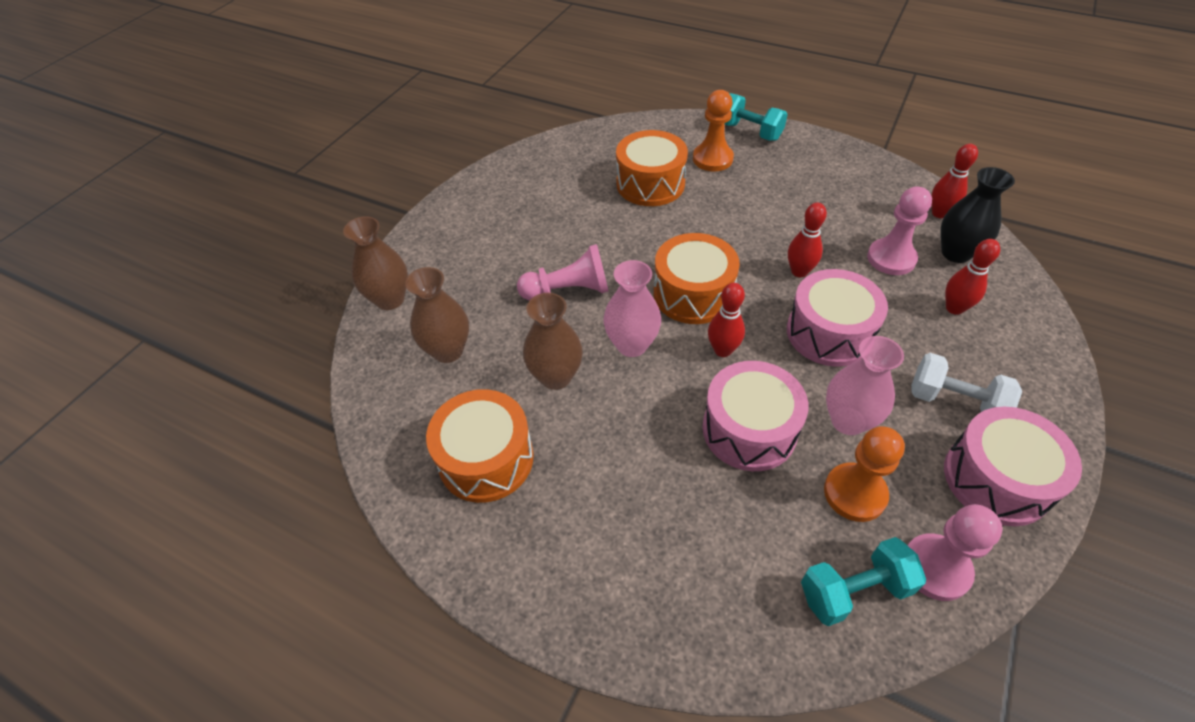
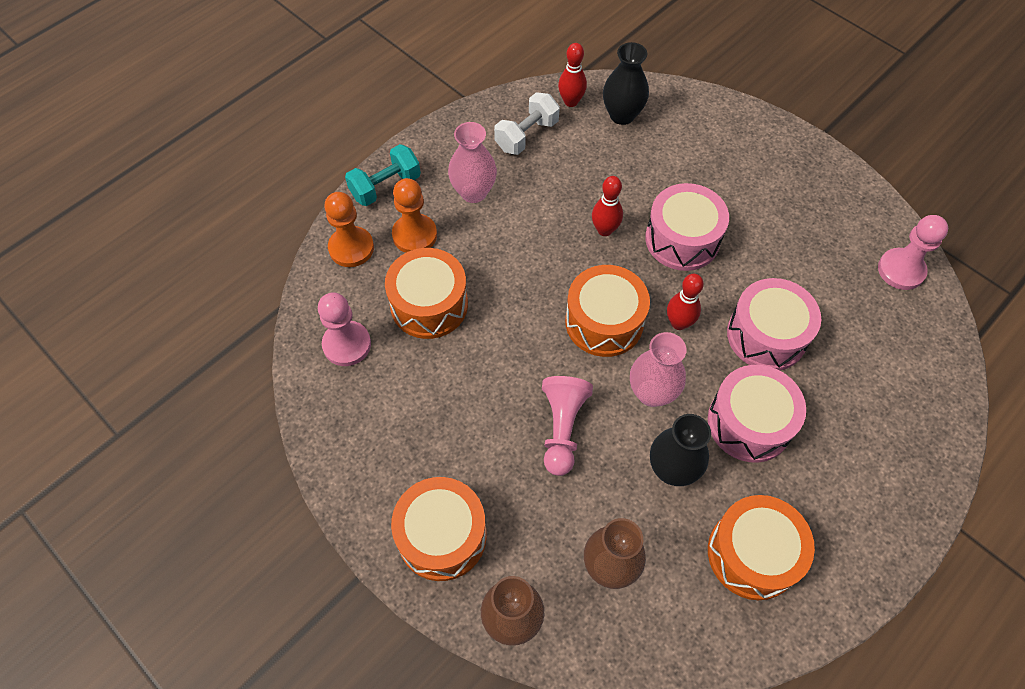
camera: 75 degrees left, 10 degrees up
(450, 243) = (442, 536): none -> orange drum
(556, 376) = (672, 469): brown vase -> black vase
(848, 421) = (773, 266): pink vase -> pink vase (473, 192)
(854, 493) = (837, 290): orange pawn -> orange pawn (351, 248)
(854, 590) = (911, 324): turquoise dumbbell -> none
(891, 258) = (612, 159): pink pawn -> pink pawn (347, 344)
(954, 308) = (681, 147): red bowling pin -> none
(955, 402) = (771, 192): white dumbbell -> white dumbbell (526, 135)
(996, 479) = (840, 203): pink drum -> pink drum (749, 423)

